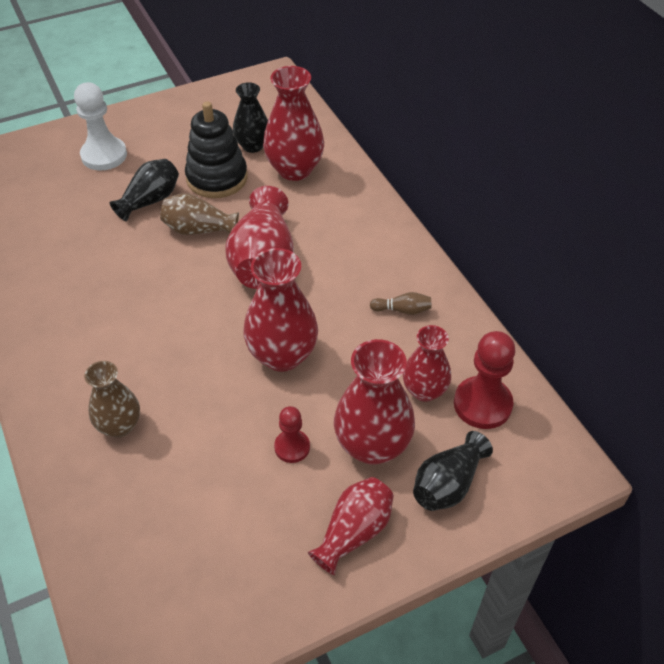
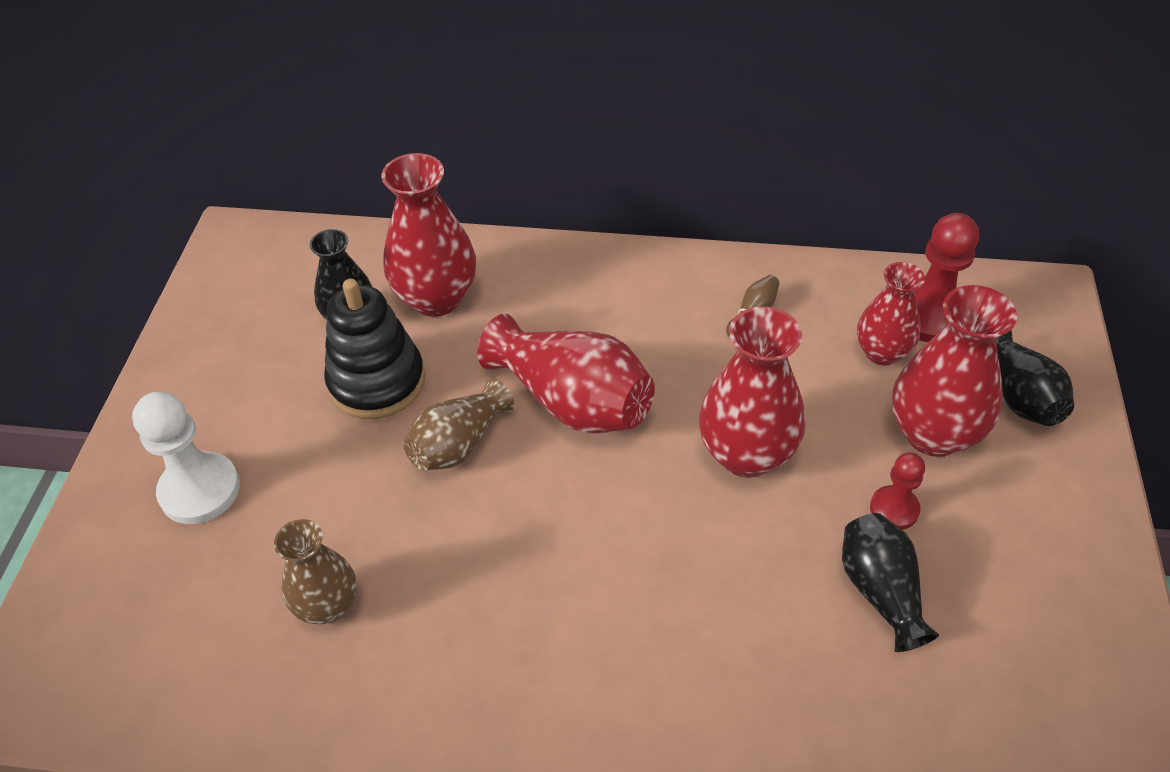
camera: 55 degrees left, 0 degrees up
(119, 425) = (752, 682): brown vase -> brown vase (327, 605)
(150, 200) = (351, 474): black vase -> black vase (880, 591)
(354, 532) = (1043, 506): red vase -> none

